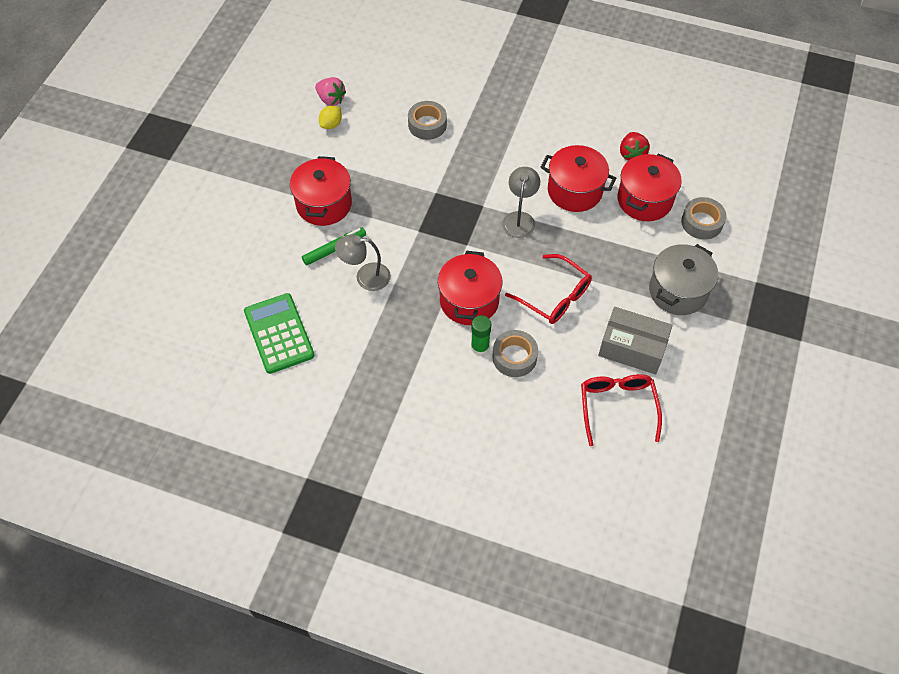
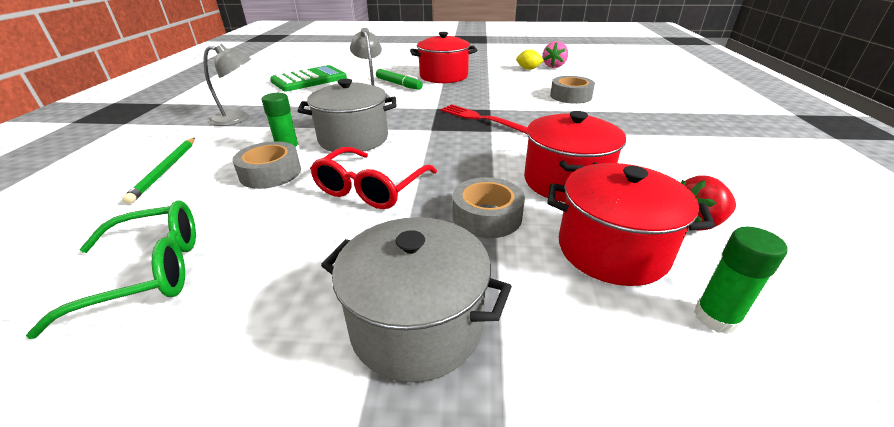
camera: 75 degrees right, 25 degrees down
(458, 204) = (483, 119): none -> red fork
(469, 301) = (353, 139): red pot -> grey pot
(488, 430) = (165, 170): none -> green pencil
(519, 219) = (487, 151): grey lamp -> grey lamp (238, 119)
(617, 407) = (149, 272): red glasses -> green glasses
(632, 348) = (272, 275): grey box -> none
(694, 187) = (716, 318): none -> green glue stick
(701, 222) = (630, 345): grey tape -> grey tape (487, 216)

